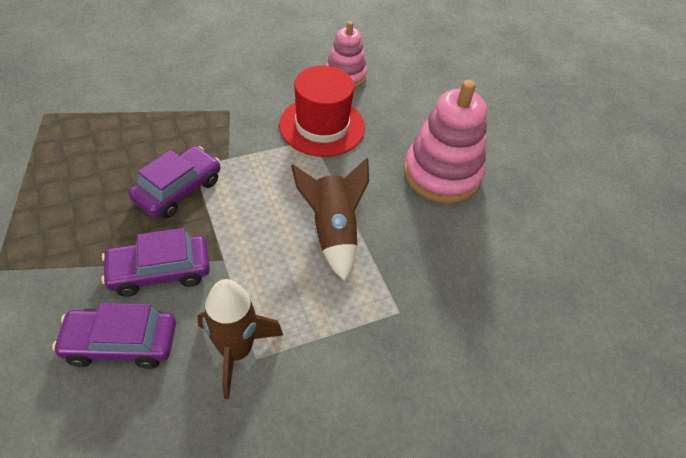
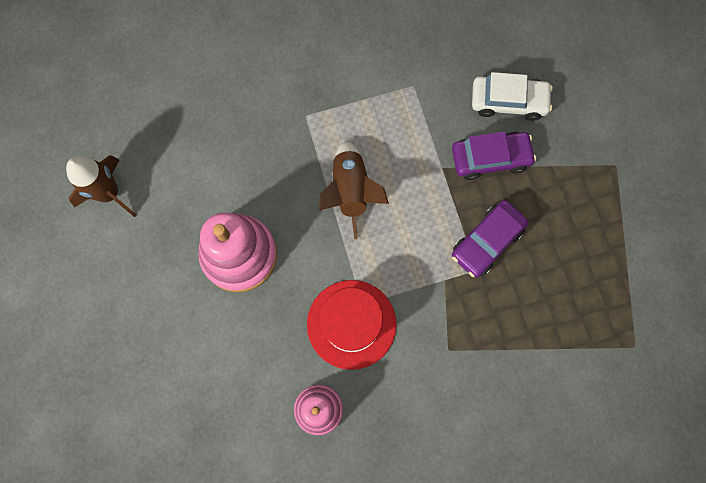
camera: 170 degrees left, 25 degrees up
(121, 343) = (508, 101): purple car -> white car
(236, 351) = (427, 92): brown rocket -> brown rocket (109, 193)

